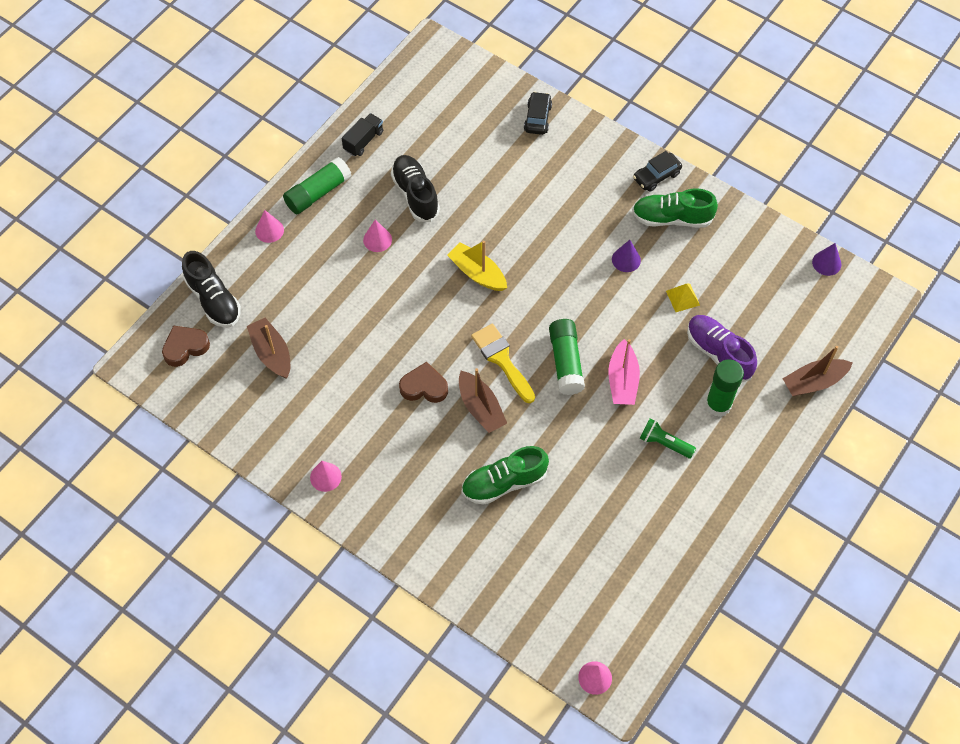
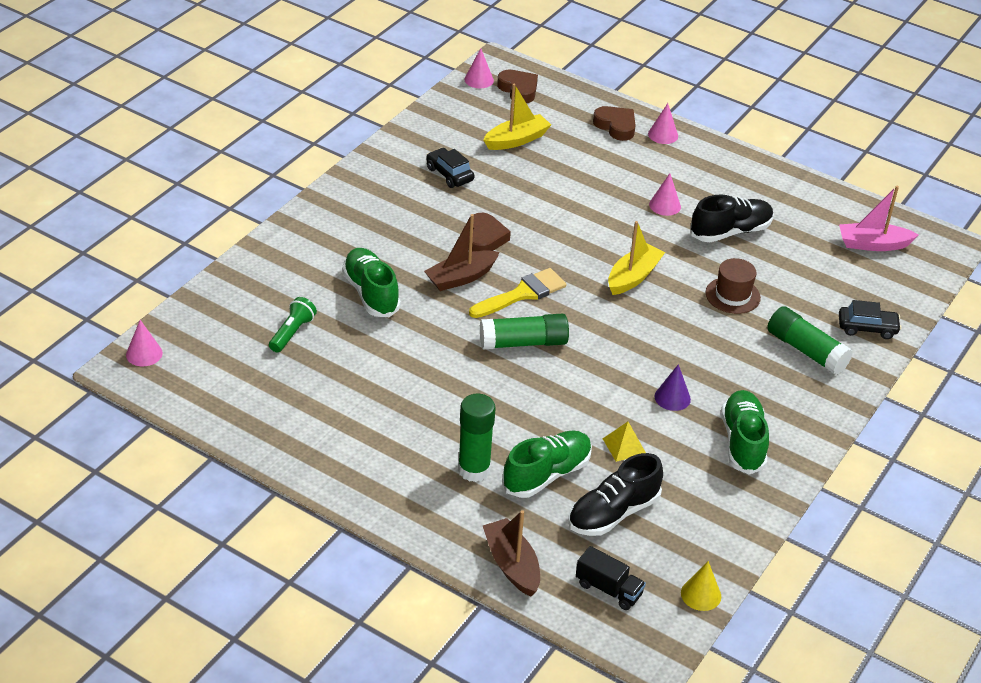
camera: 85 degrees right, 20 degrees down
(213, 300) = (574, 104): black shoe -> black shoe (613, 513)
(253, 267) = (616, 126): none -> brown heart
(272, 353) = (516, 140): brown boat -> yellow boat
(318, 193) = (717, 165): green glue stick -> green glue stick (806, 351)
(325, 477) = (379, 175): pink cone -> pink cone (479, 80)
(363, 141) = (794, 194): black truck -> black truck (608, 589)
(500, 203) = (732, 295): none -> brown hat
(622, 380) = (502, 388): pink boat -> pink boat (873, 244)
(656, 176) = (805, 431): black car -> black car (449, 174)
(664, 443) = (420, 419): green flashlight -> green flashlight (292, 333)
(718, 353) = (546, 474): purple shoe -> green shoe
(826, 263) = (701, 594): purple cone -> yellow cone

